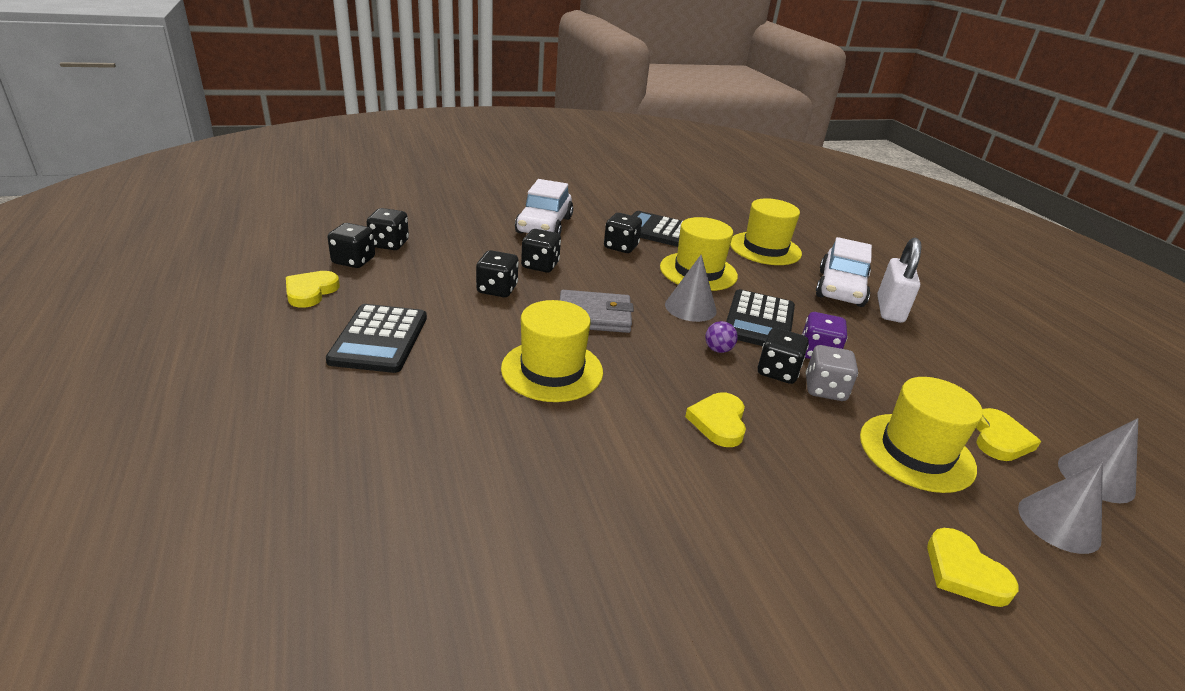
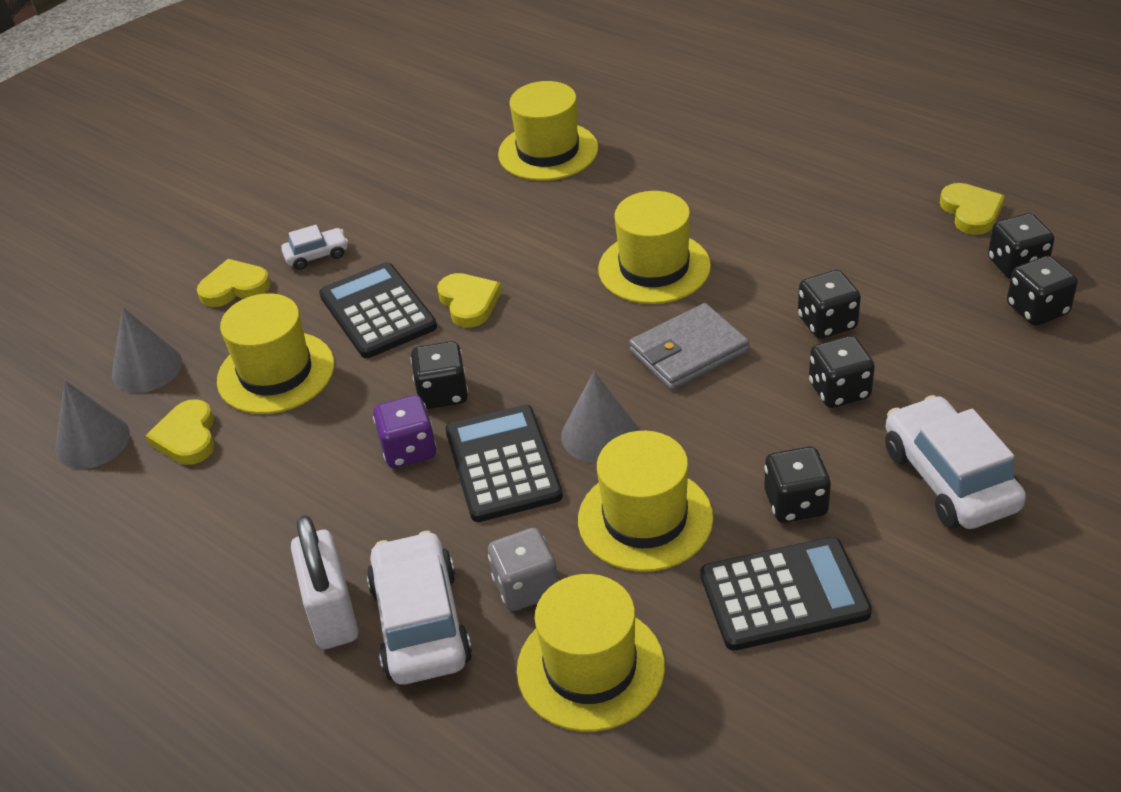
camera: 155 degrees right, 10 degrees up
(379, 339) = (830, 210): black calculator -> black calculator (378, 311)
(504, 545) = (548, 151): none -> yellow hat
(718, 350) = (522, 386): purple ball -> none
(825, 389) = (383, 398): grey dice -> grey dice (526, 587)
(854, 560) = (317, 255): none -> white car
(964, 572) = (234, 287): yellow heart -> yellow heart turned 45 degrees counterclockwise

